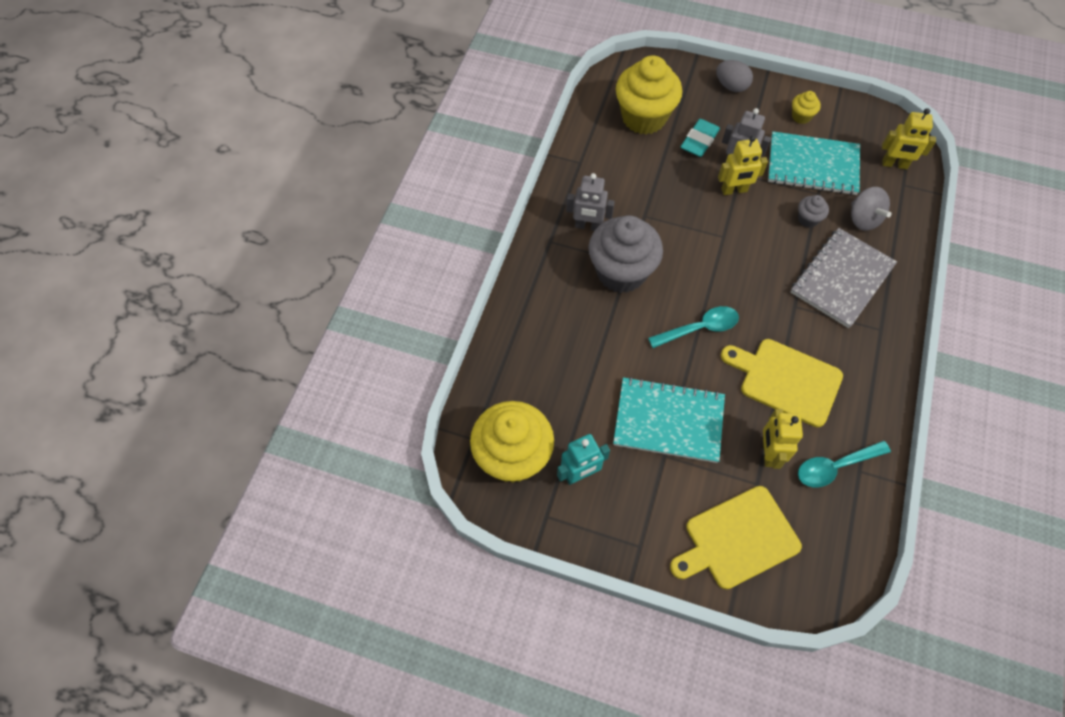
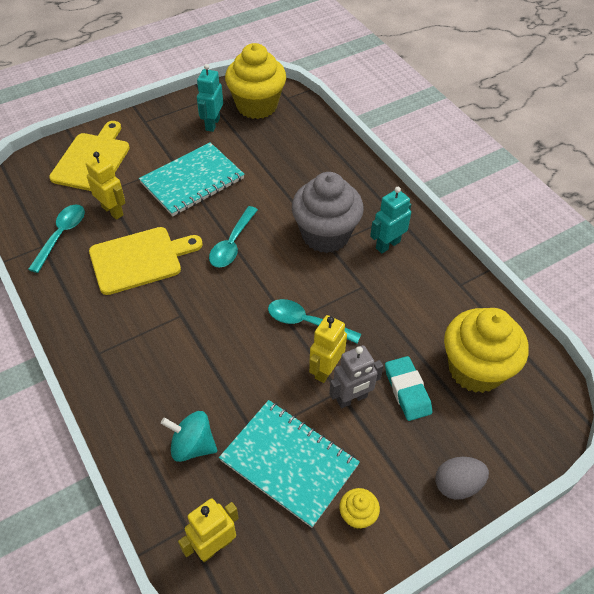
camera: 130 degrees right, 10 degrees down
(588, 226) = (387, 245): grey robot -> turquoise robot
(712, 226) = (306, 322): none -> turquoise spoon
(808, 219) = (240, 399): grey cupcake -> none
(812, 165) = (289, 463): turquoise notebook -> turquoise notebook turned 75 degrees clockwise
(841, 279) = (163, 369): grey notebook -> none
(863, 219) = (192, 446): grey spinning top -> turquoise spinning top

